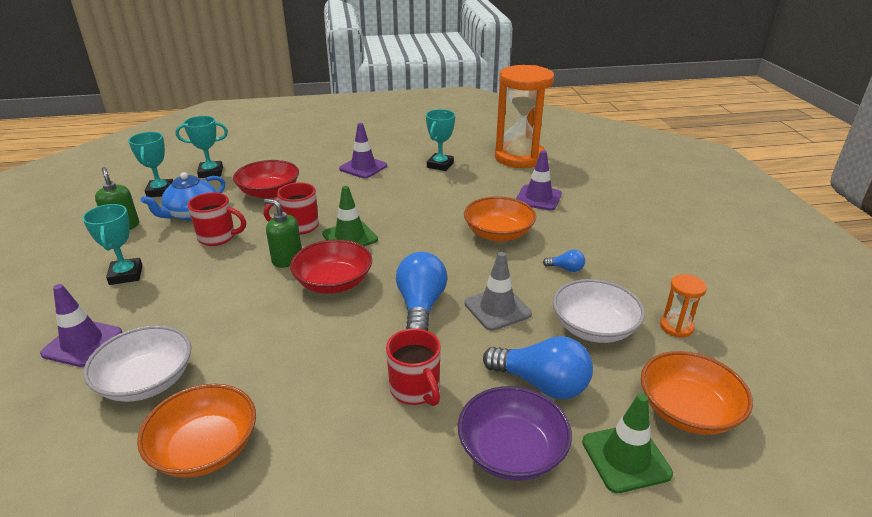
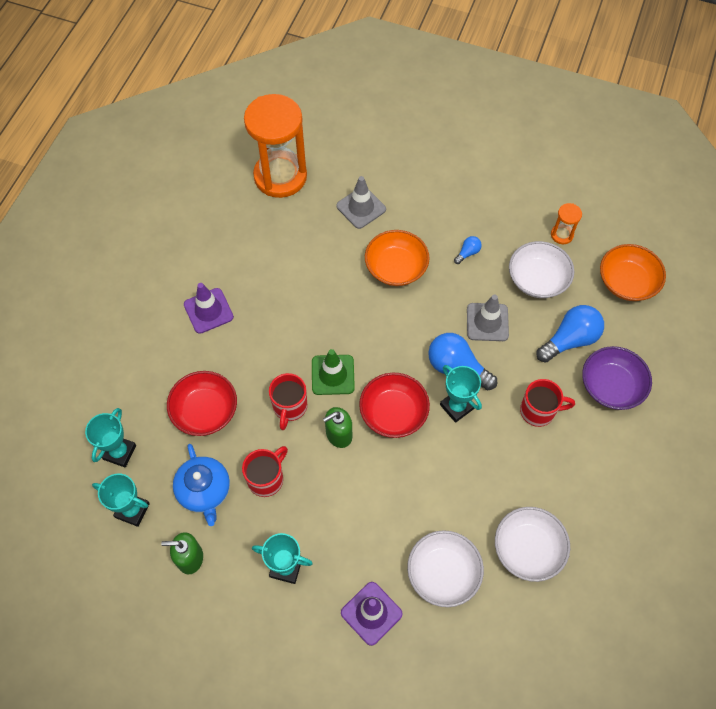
camera: 60 degrees left, 30 degrees up
(205, 448) = (528, 549): orange bowl -> white bowl
(440, 165) = (250, 246): turquoise trophy -> turquoise trophy (456, 407)
(538, 198) = (361, 207): purple traffic cone -> grey traffic cone
(626, 458) = (642, 335): green traffic cone -> none

